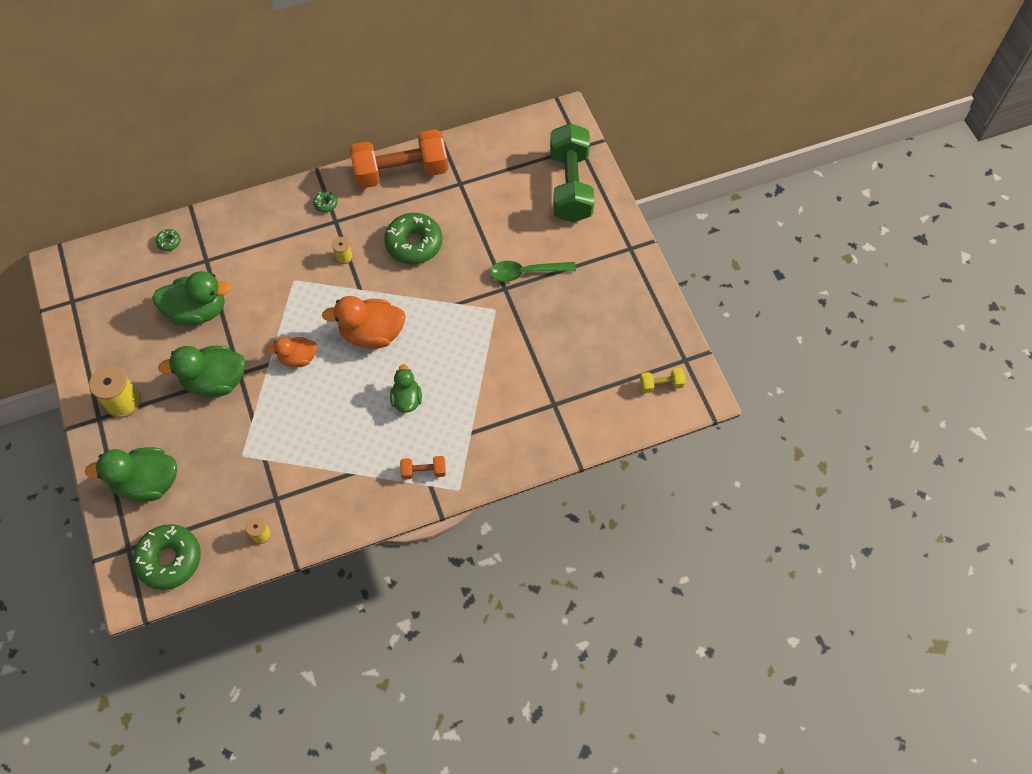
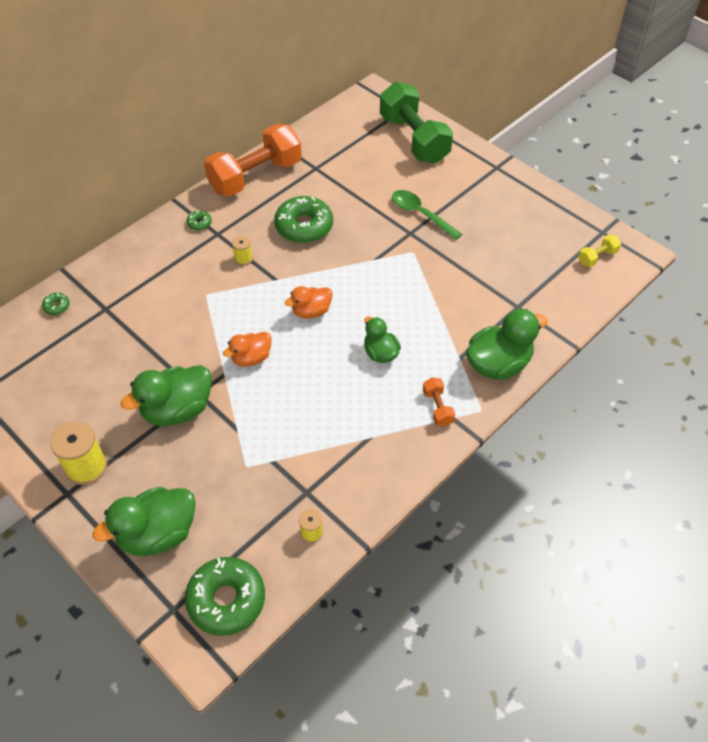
camera: 25 degrees left, 10 degrees down
(198, 311) = (122, 355): green duck -> green duck (498, 364)
(372, 334) = (311, 311): orange duck -> orange duck, size x0.60
(423, 471) = (437, 407): orange dumbbell -> orange dumbbell turned 75 degrees counterclockwise
(526, 272) = (421, 214): green spoon -> green spoon turned 75 degrees clockwise

